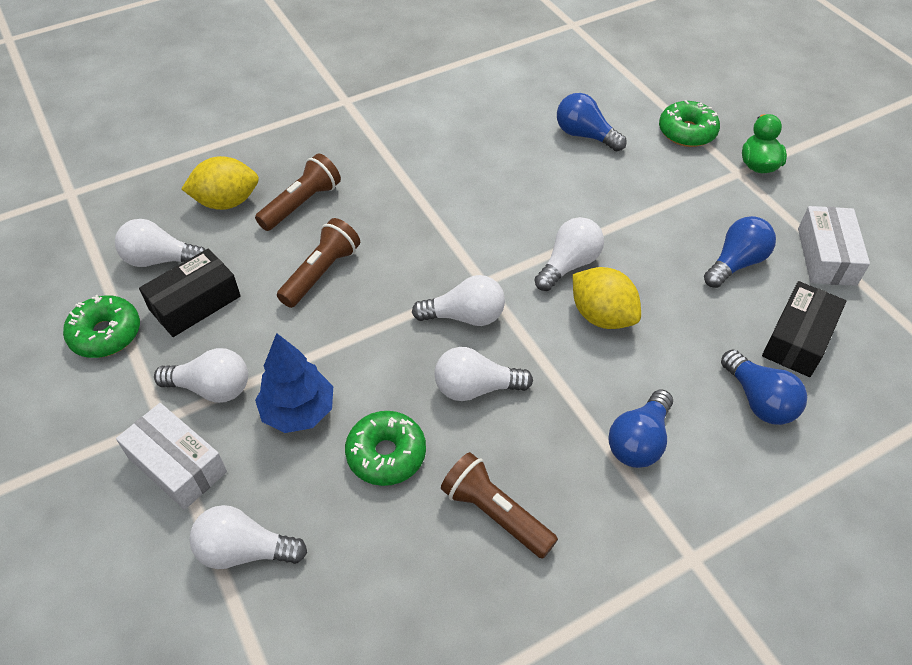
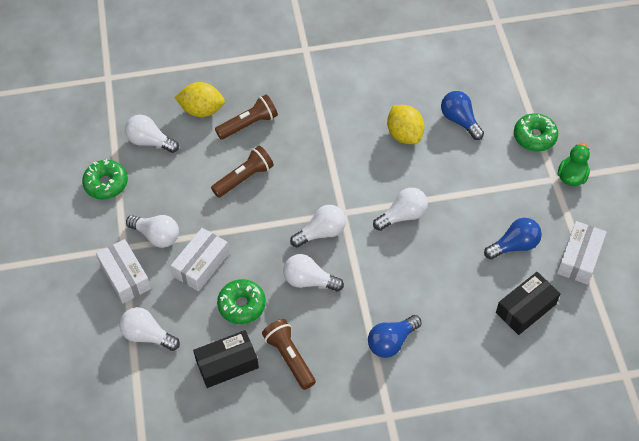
camera: 20 degrees right, 5 degrees up
(195, 303) = (162, 177): black box -> black box (227, 364)
(298, 411) = (201, 265): blue tree -> white box
(465, 316) = (321, 233): white light bulb -> white light bulb turned 45 degrees counterclockwise
(602, 316) = (407, 257): yellow lemon -> yellow lemon (404, 135)
(759, 400) = (478, 339): blue light bulb -> none

